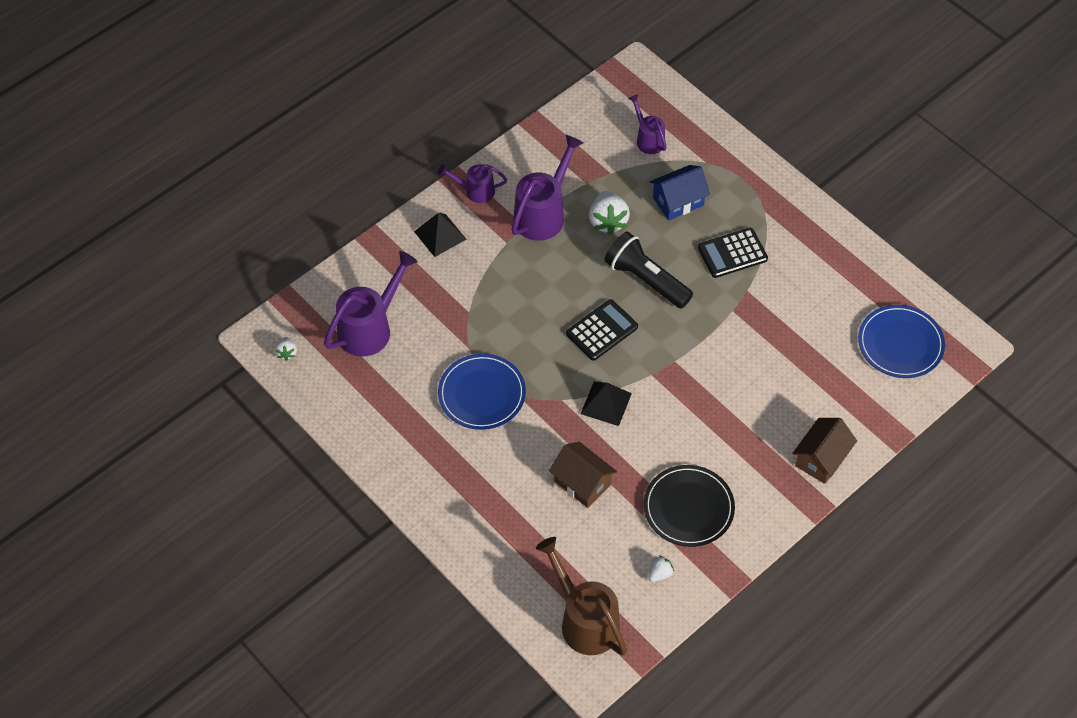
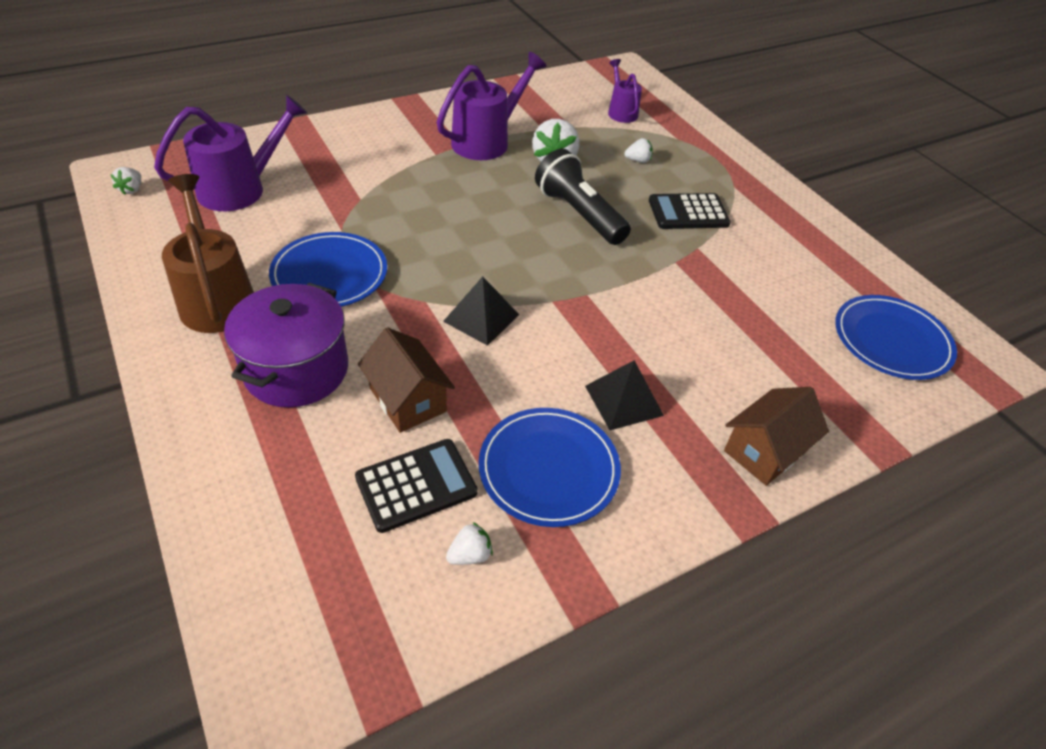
camera: 10 degrees right, 10 degrees down
(440, 235) = (367, 135): black pyramid -> black pyramid (623, 400)
(475, 191) = (424, 112): purple watering can -> none
(499, 480) = (296, 370): none -> purple pot
(584, 620) = (315, 598): brown watering can -> brown watering can (216, 297)
(602, 330) = (507, 246): black calculator -> black calculator (416, 485)
(678, 201) = (638, 160): blue house -> white strawberry
(688, 508) = (549, 469): black plate -> blue plate

